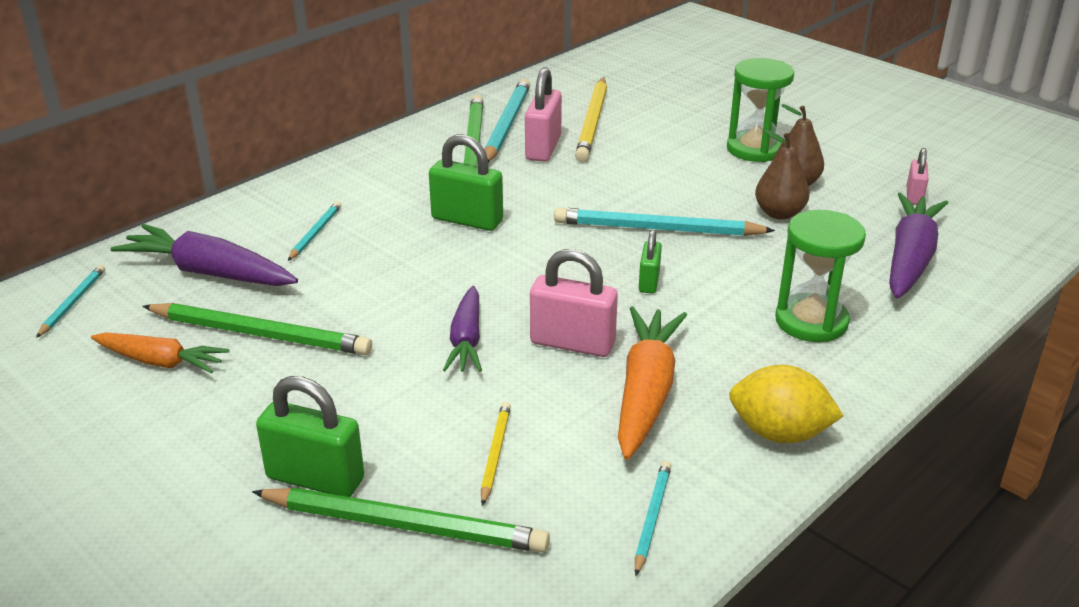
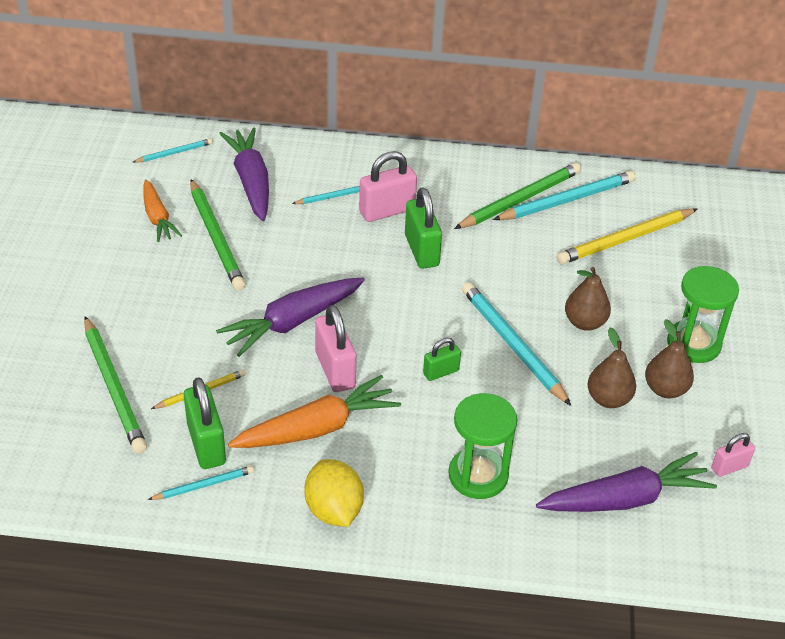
camera: 50 degrees right, 10 degrees up
(315, 478) = (120, 333): green padlock -> green padlock (206, 444)
(466, 340) = (292, 322): purple carrot -> purple carrot, size x1.56
(543, 148) = (556, 235): pink padlock -> pink padlock (387, 211)
(671, 183) = (584, 322): none -> brown pear

